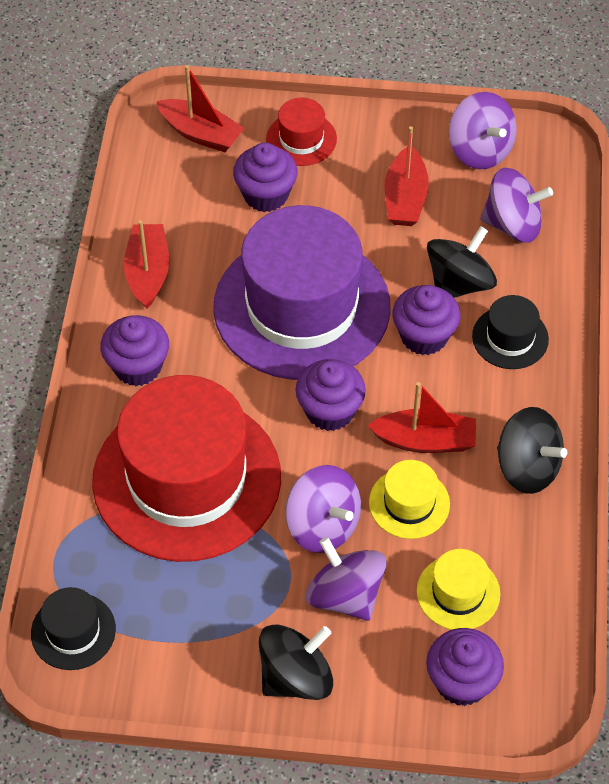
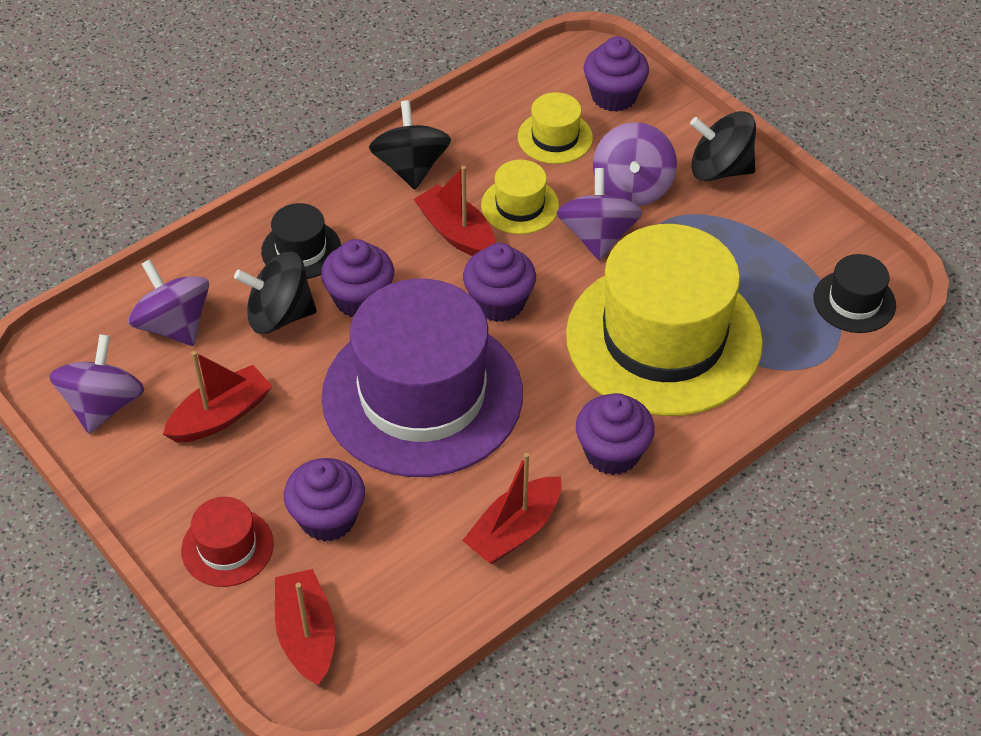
camera: 135 degrees left, 5 degrees down
(187, 479) = (663, 338): red hat -> yellow hat

